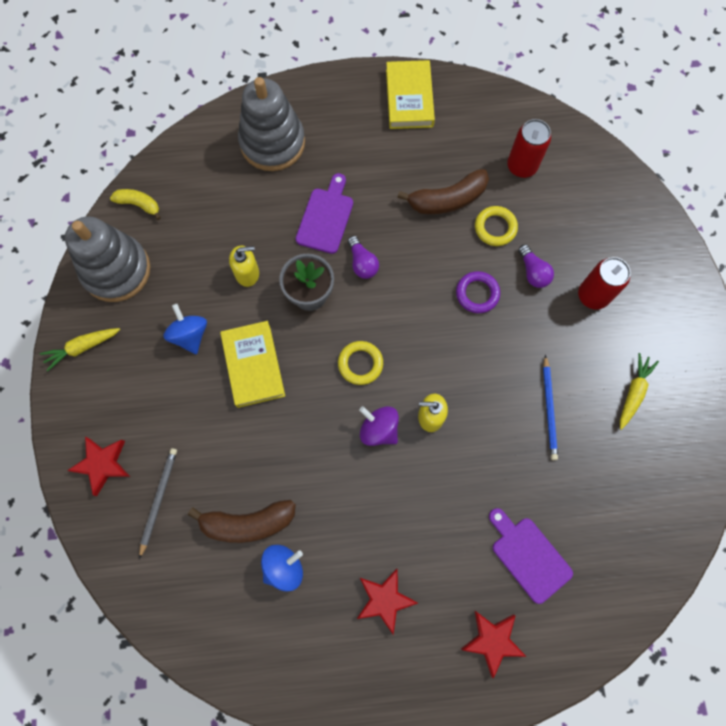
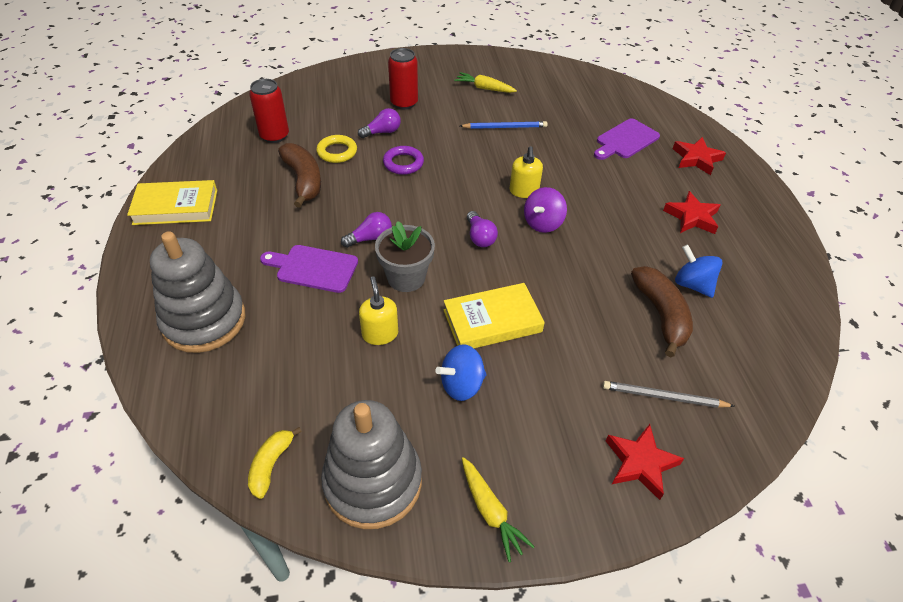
camera: 95 degrees left, 25 degrees down
(360, 364) = (480, 237): yellow ring -> purple light bulb

